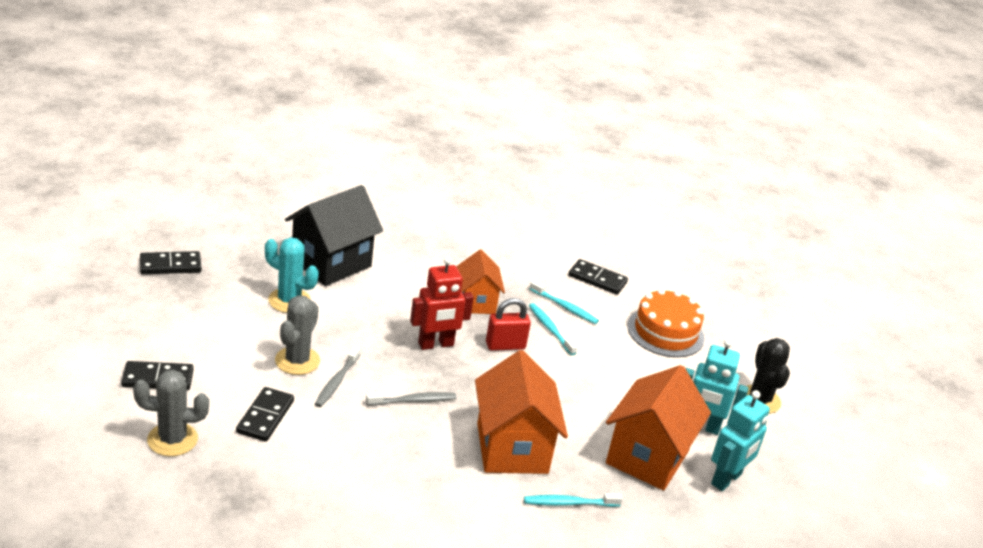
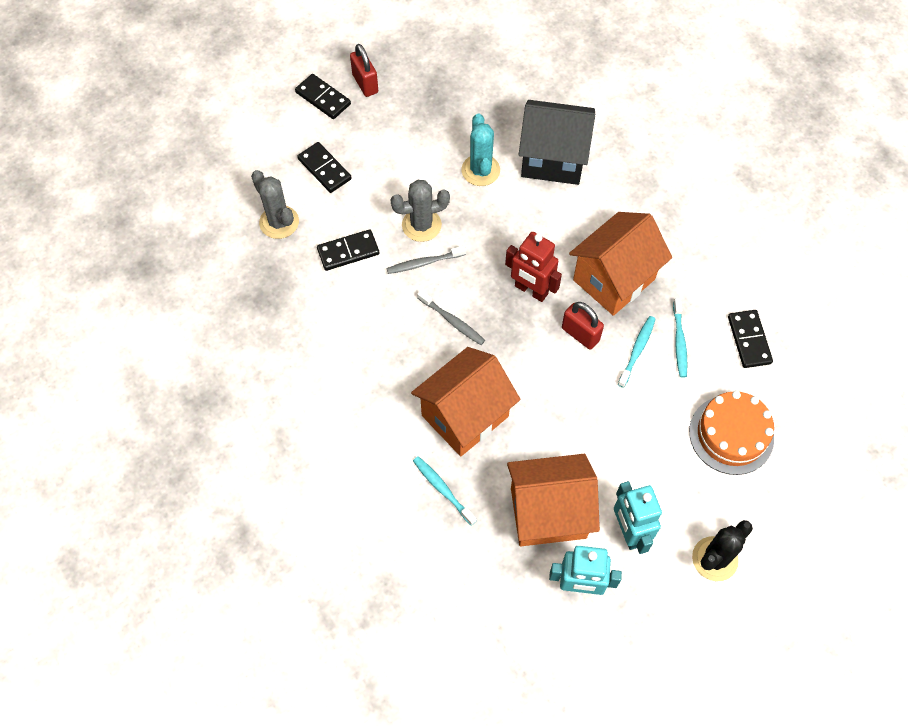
camera: 60 degrees right, 30 degrees up
(106, 304) = (365, 84): none -> red padlock
(170, 265) = (441, 79): black domino -> black domino (323, 98)
(476, 302) = (614, 279): orange house -> orange house, size x1.63

